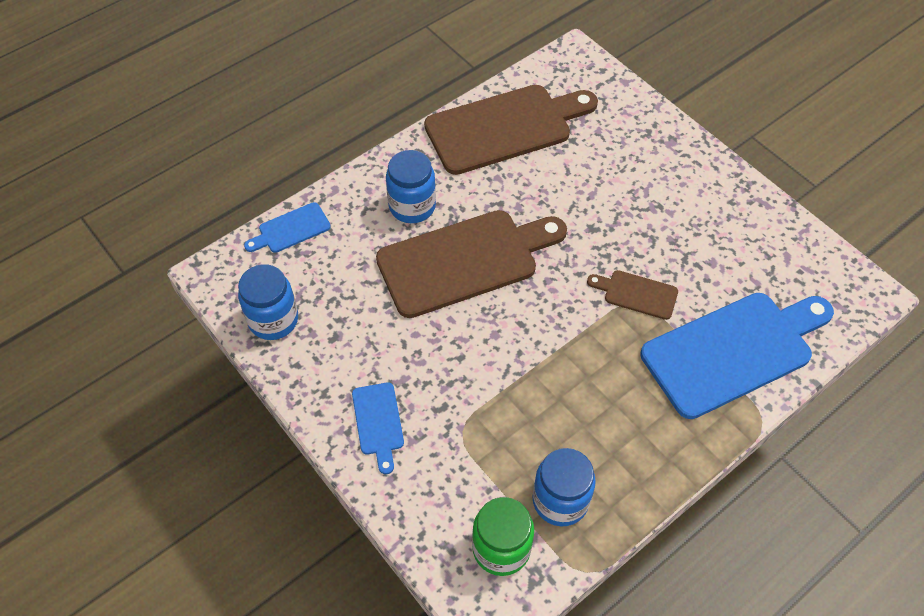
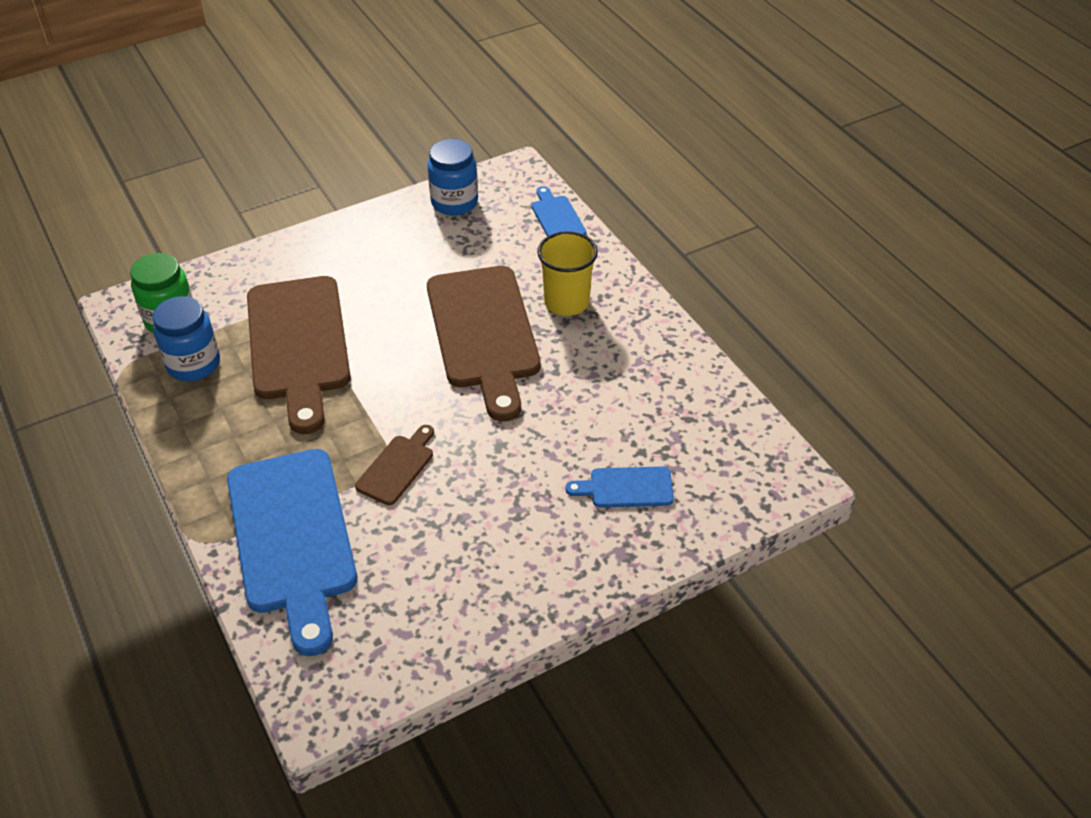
camera: 100 degrees right, 10 degrees down
(378, 422) = (323, 258): blue cutting board -> blue cutting board (626, 488)
(412, 206) = (566, 302): blue jar -> yellow cup
(504, 128) = (671, 391): brown cutting board -> brown cutting board (298, 344)

